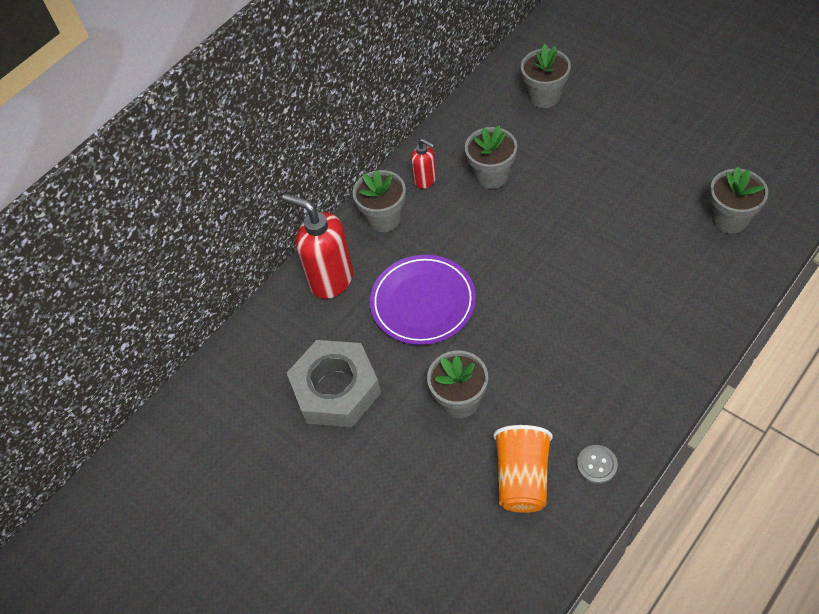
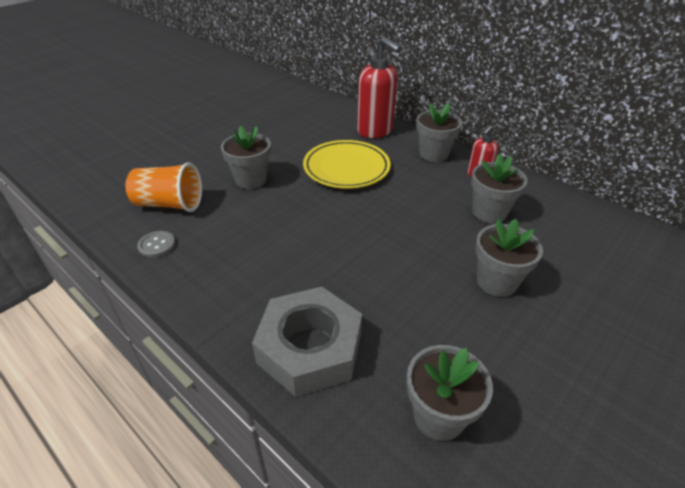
camera: 85 degrees right, 15 degrees down
(331, 279) = (375, 131): red soap dispenser -> red soap dispenser turned 105 degrees clockwise
(336, 389) = (281, 131): grey nut -> grey nut (309, 348)
(423, 303) = (346, 168): purple plate -> yellow plate
(544, 96) = (618, 259): grey flower pot -> grey flower pot (496, 282)

